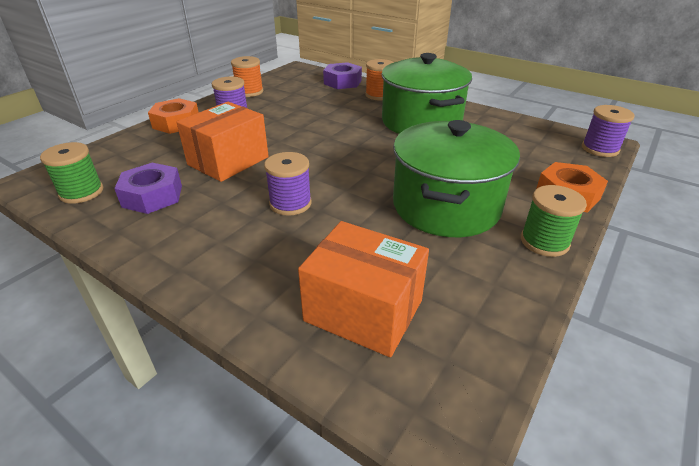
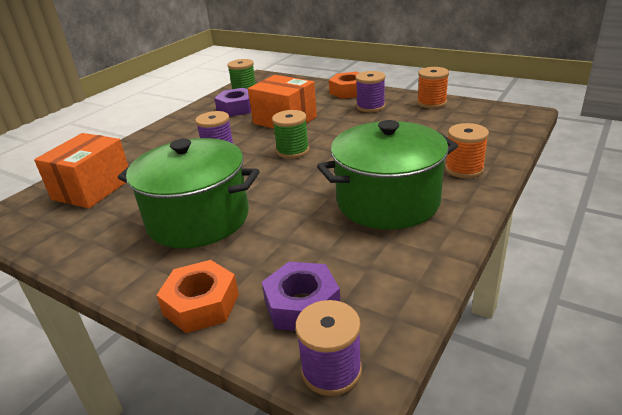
camera: 90 degrees right, 5 degrees down
(342, 82) = (495, 143): purple nut -> purple nut (302, 305)
(544, 242) = (125, 273): green spool -> green spool (292, 151)

